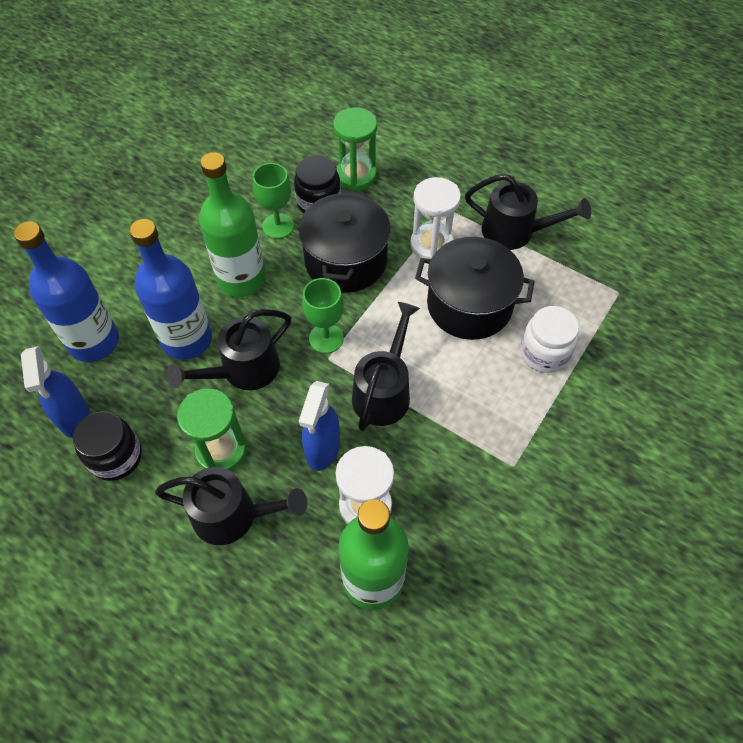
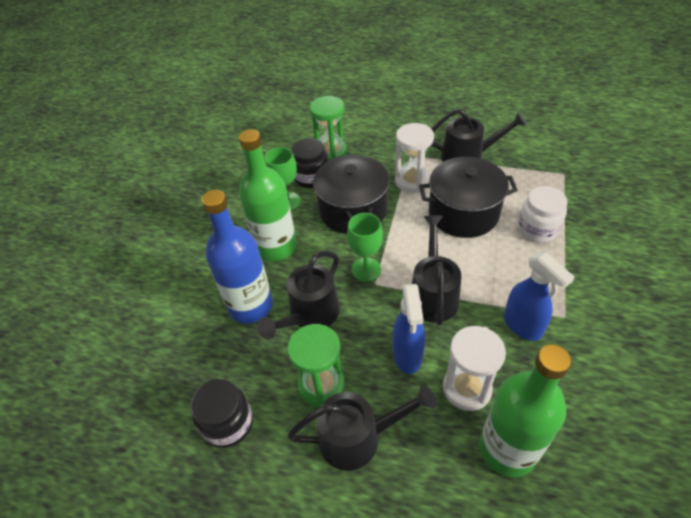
camera: 15 degrees left, 10 degrees down
(74, 417) = (175, 402): blue spray bottle -> blue spray bottle (522, 326)
(94, 342) = (168, 333): blue bottle -> none

